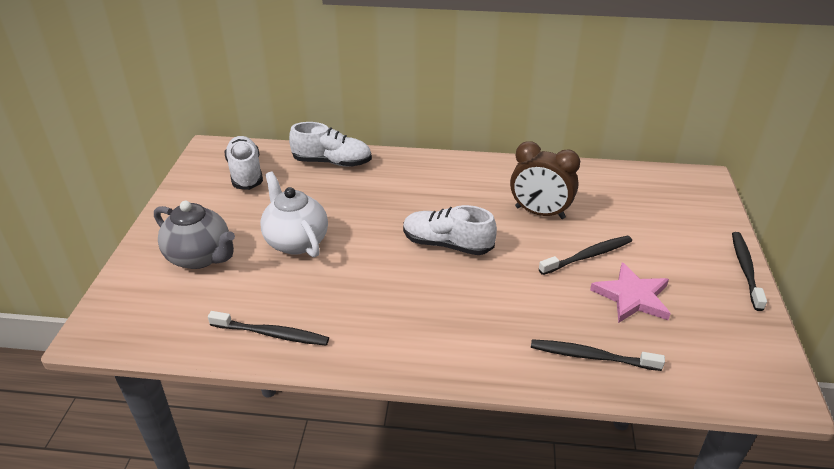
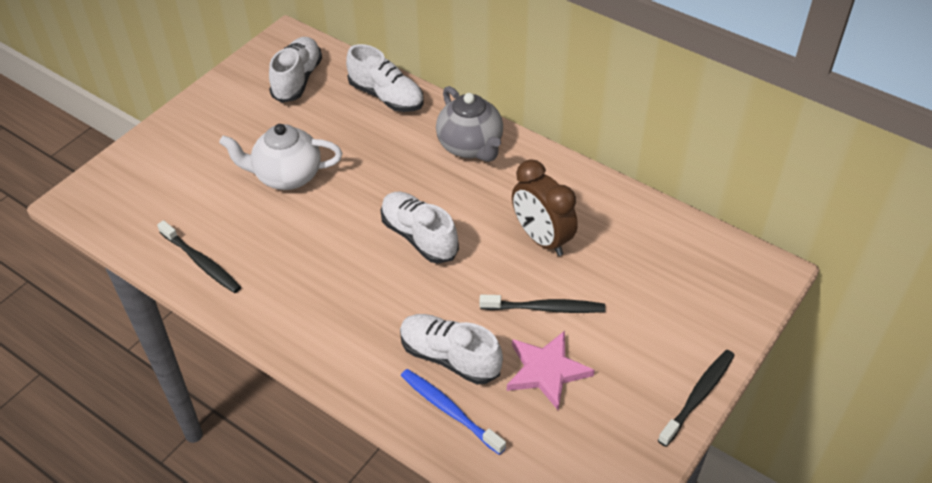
camera: 30 degrees right, 10 degrees up
(200, 257) = (197, 160): grey teapot -> grey teapot (470, 147)
(296, 241) = (287, 176): white teapot -> white teapot turned 90 degrees counterclockwise
(553, 318) = (449, 357): none -> white shoe
(592, 356) = (450, 411): black toothbrush -> blue toothbrush

